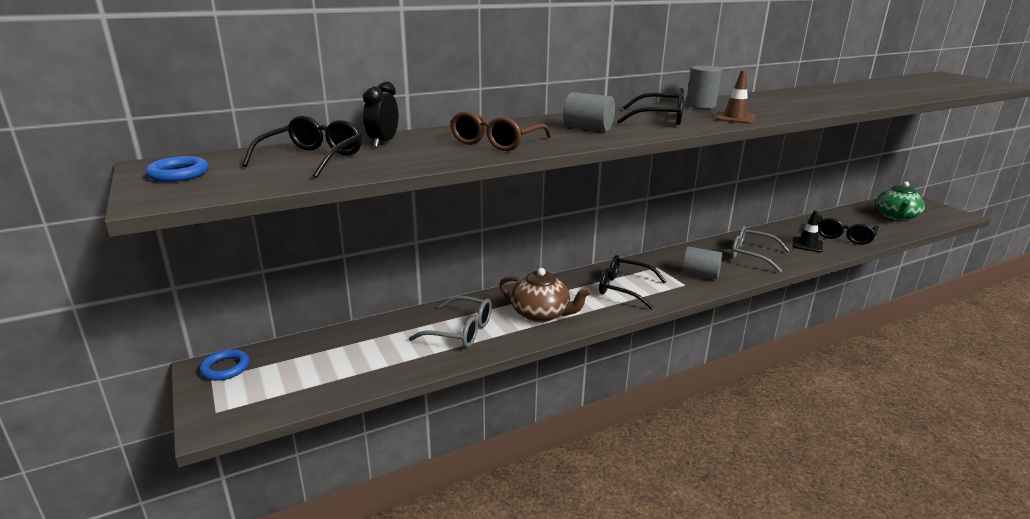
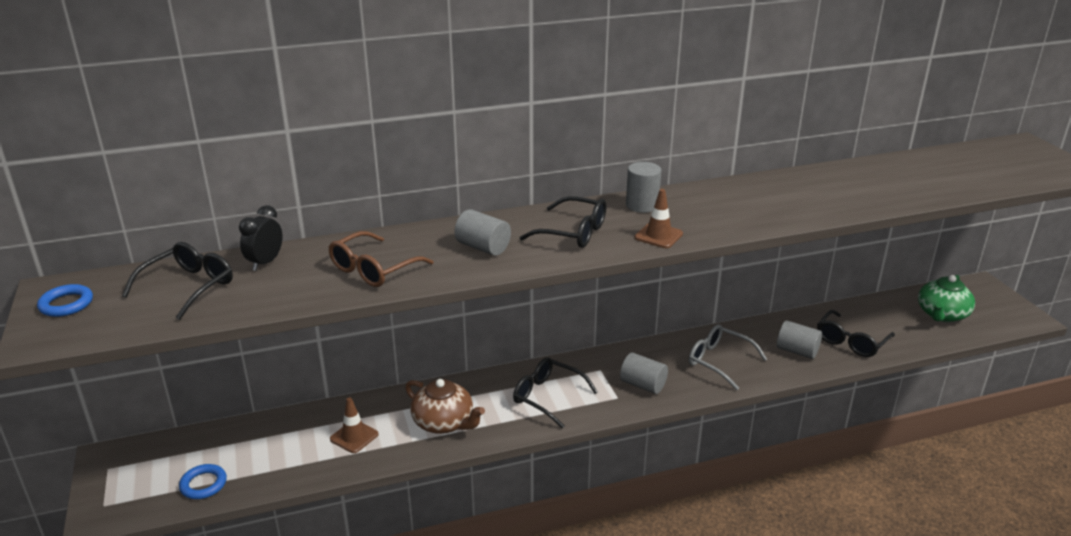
camera: 10 degrees right, 5 degrees up
(225, 368) = (122, 458): blue ring -> blue ring (203, 484)
(461, 331) = (354, 437): grey glasses -> brown traffic cone
(807, 245) = (797, 351): black traffic cone -> grey cylinder

